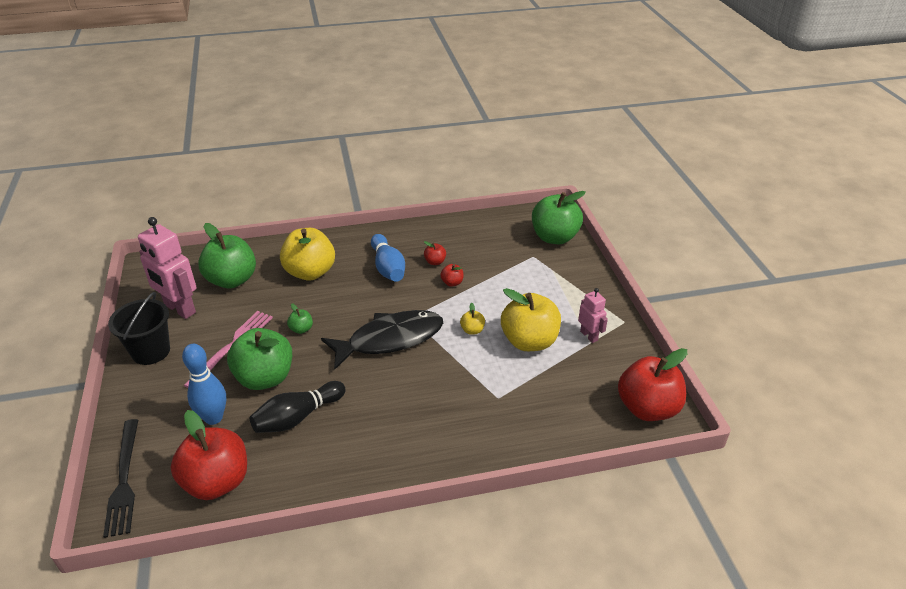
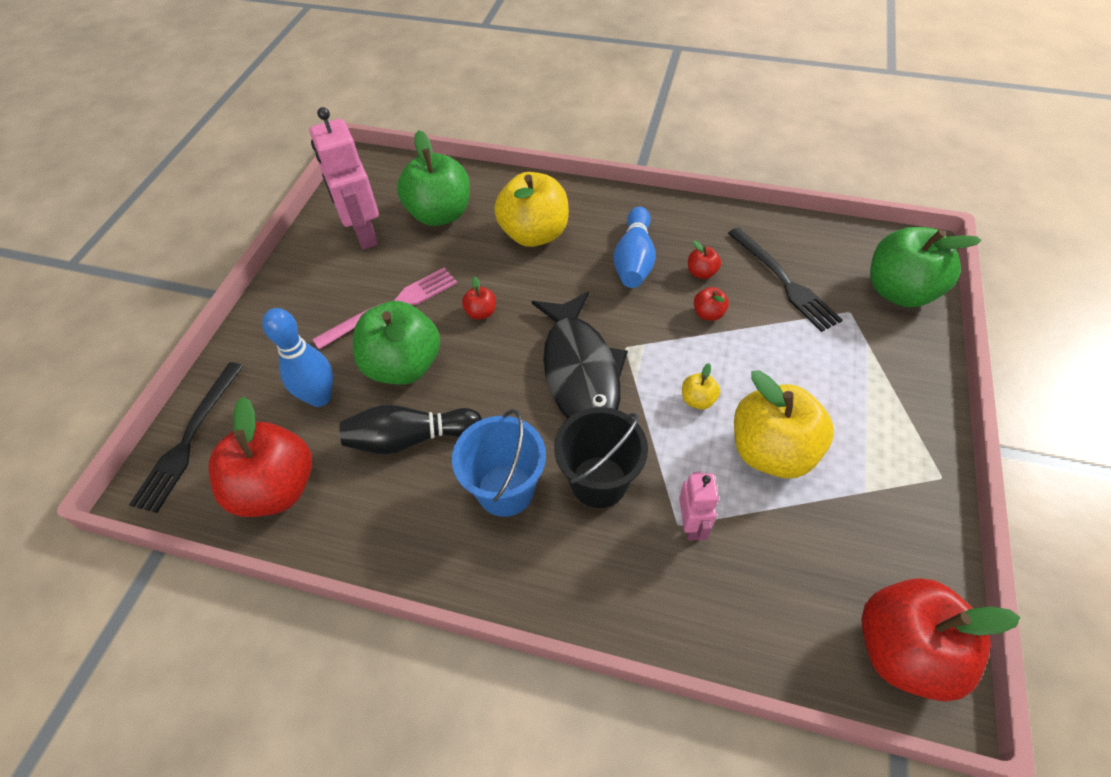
camera: 30 degrees right, 15 degrees up
(151, 351) = (305, 279): black bucket -> black bucket (599, 481)
(301, 329) = (481, 312): green apple -> red apple
(381, 420) = (505, 490): none -> blue bucket
(390, 339) = (580, 370): black fish -> black fish turned 75 degrees clockwise
(487, 251) = (783, 281): none -> black fork
(589, 336) = (870, 479): pink robot -> pink robot (691, 525)

